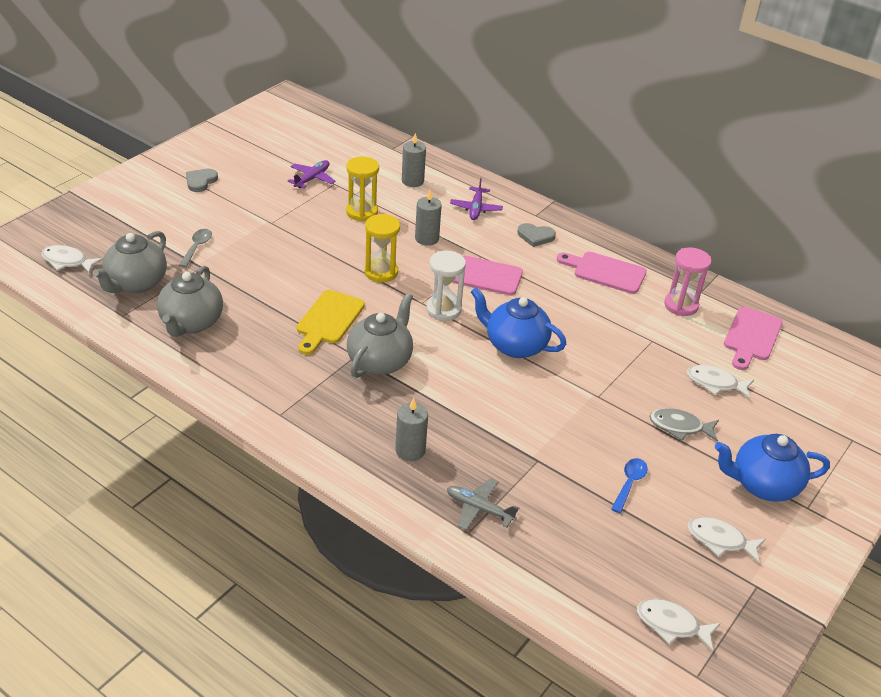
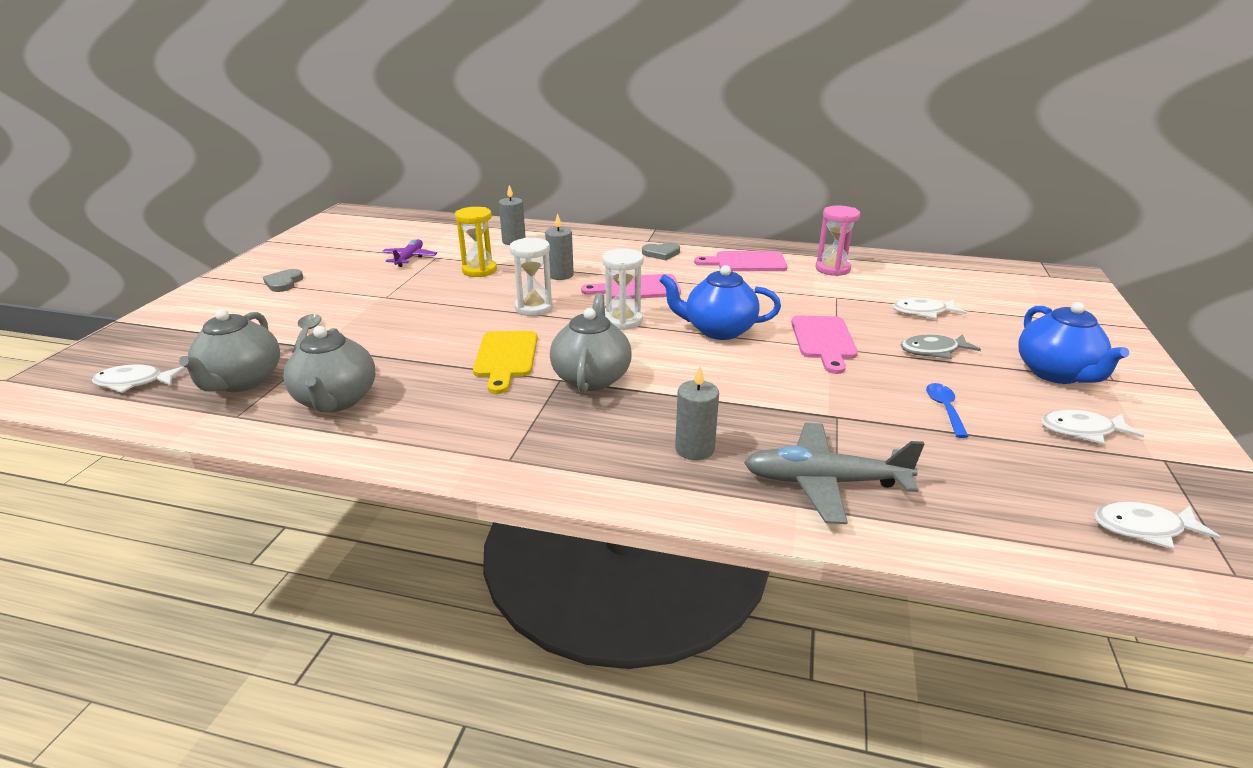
camera: 20 degrees left, 10 degrees down
(381, 272) = (534, 308): yellow hourglass -> white hourglass
(476, 208) = (590, 247): purple plane -> none
(479, 509) = (824, 482): grey plane -> grey plane, size x1.64
(751, 337) = (912, 275): pink cutting board -> pink cutting board (824, 340)
(763, 485) = (1056, 373): blue teapot -> blue teapot turned 75 degrees counterclockwise

